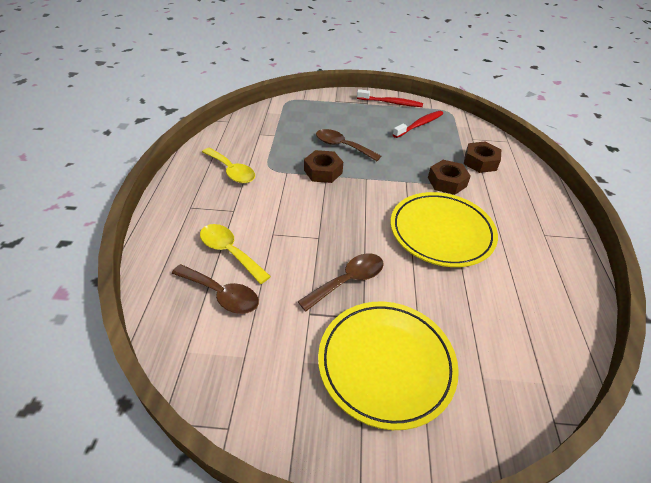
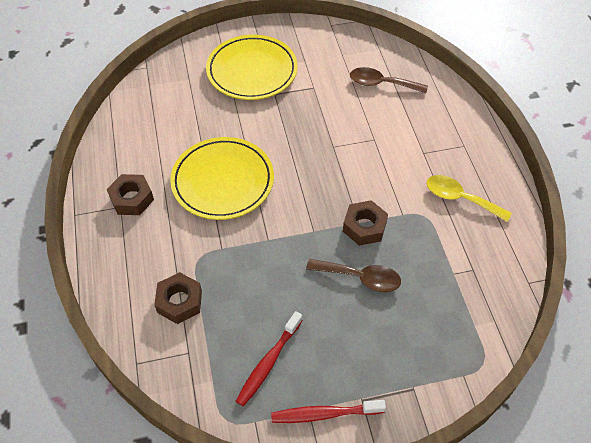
camera: 165 degrees right, 10 degrees up
(229, 252) = (398, 114): yellow spoon -> none
(348, 281) = (294, 116): brown spoon -> none
(447, 182) = (221, 252): brown nut -> brown nut (132, 199)

